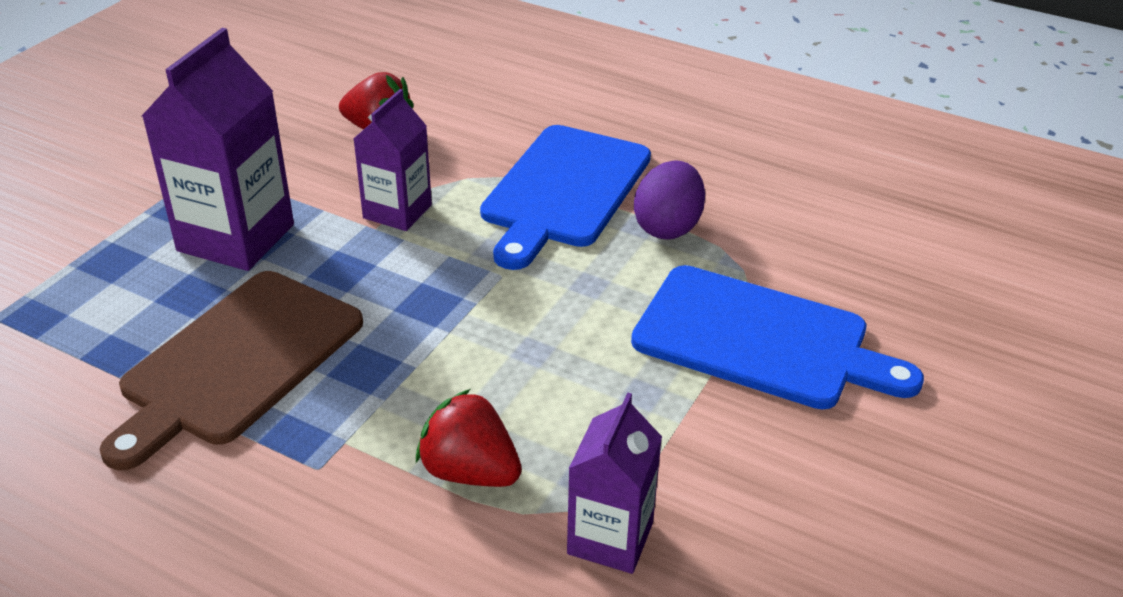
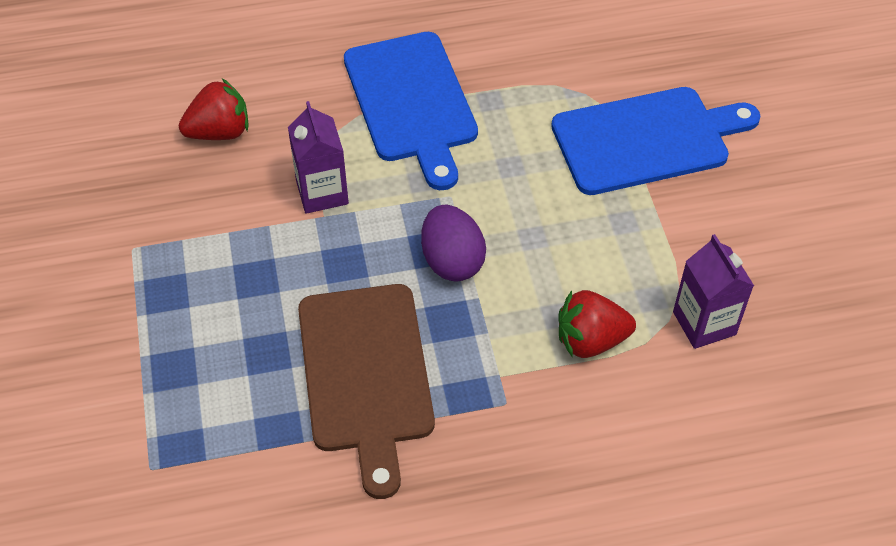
camera: 40 degrees left, 15 degrees up
(236, 238) = (237, 289): purple carton -> none
(667, 227) = (508, 90): purple egg -> purple egg (452, 261)

